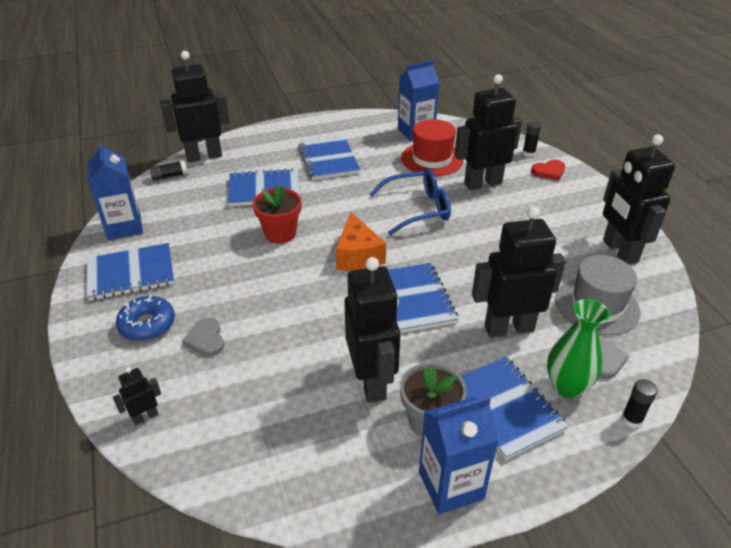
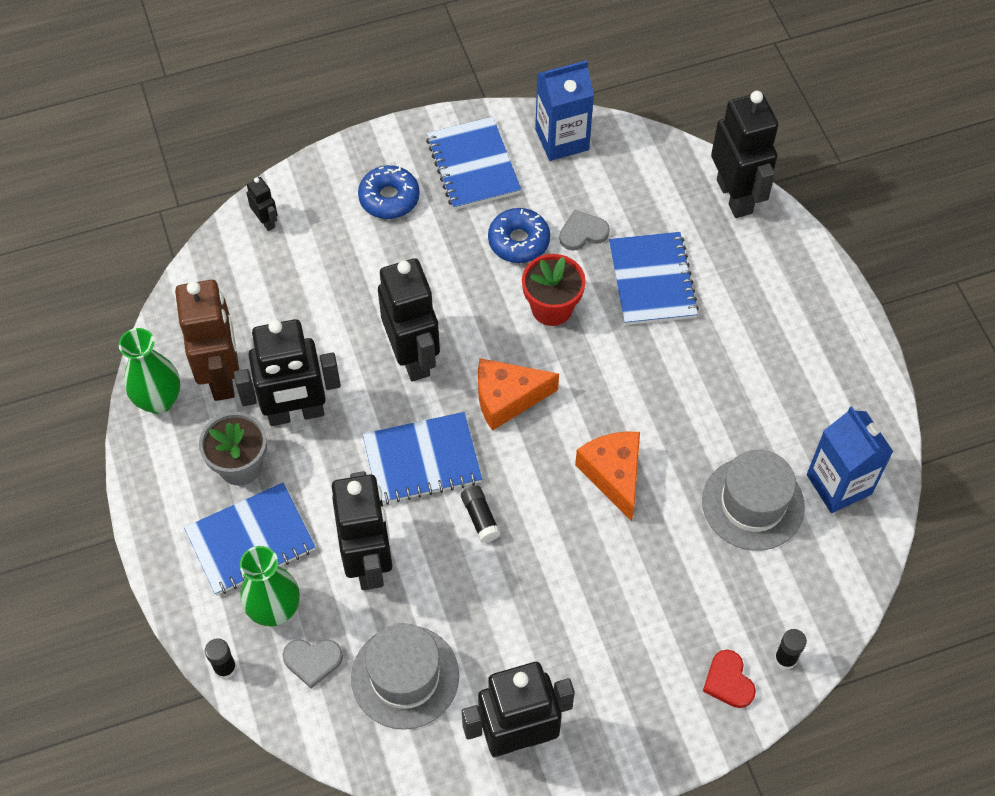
camera: 90 degrees right, 20 degrees up
(169, 176) = (679, 165): black glue stick -> black glue stick (480, 518)
(206, 339) = (365, 254): grey heart -> grey heart (582, 232)
(215, 249) = (518, 241): none -> blue donut
(328, 160) = (738, 357): blue notebook -> none
(329, 443) = (222, 376): none -> brown robot
(357, 500) = (159, 400): none -> green vase
(418, 209) = (613, 475): blue glasses -> orange cheese
(432, 159) = (753, 503): red hat -> grey hat
(451, 485) = (165, 479): blue carton -> none
(482, 183) = (686, 572): black robot -> black robot (413, 357)

